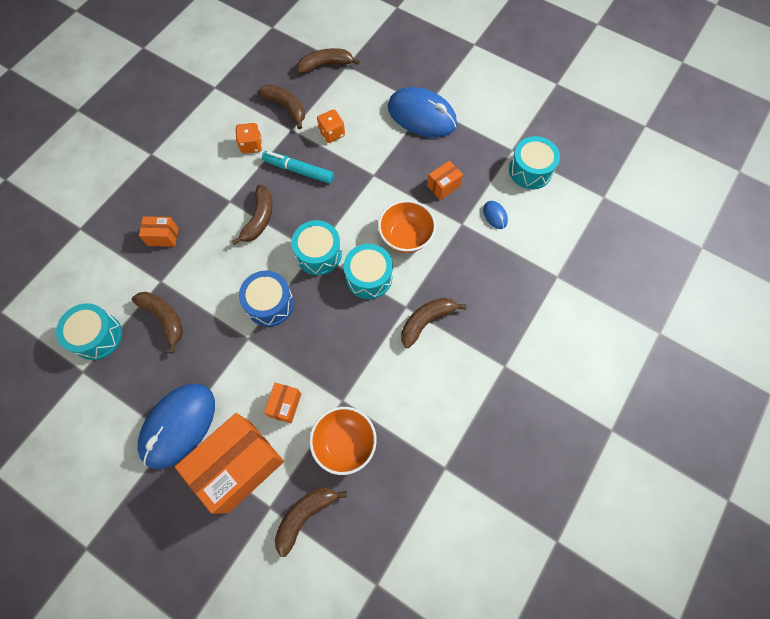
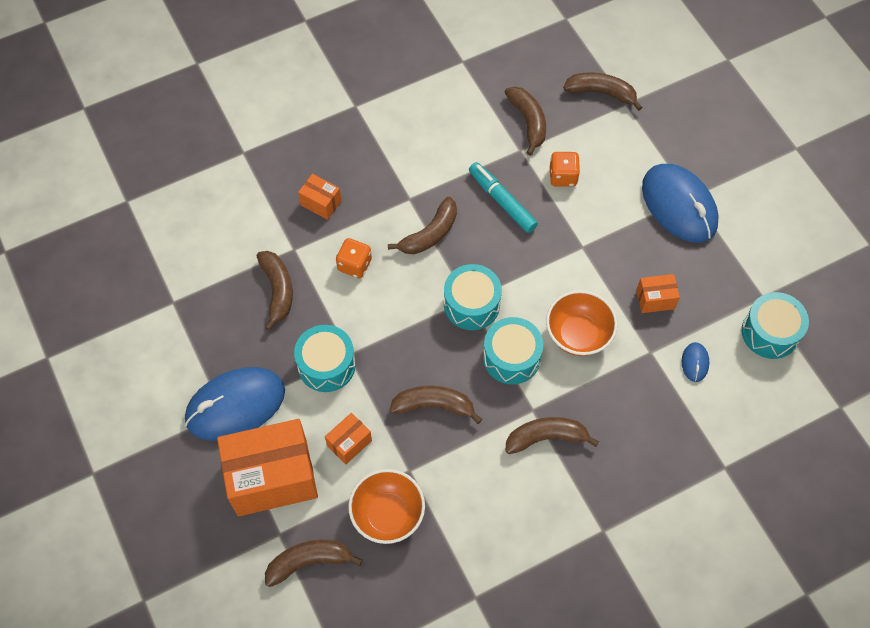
camera: 30 degrees right, 5 degrees down
(97, 336) = (204, 274): turquoise drum -> turquoise drum (326, 365)
(251, 145) = (466, 147): orange dice -> orange dice (354, 265)
(269, 304) = (391, 331): blue drum -> none
(333, 342) = (434, 406): none -> brown banana

